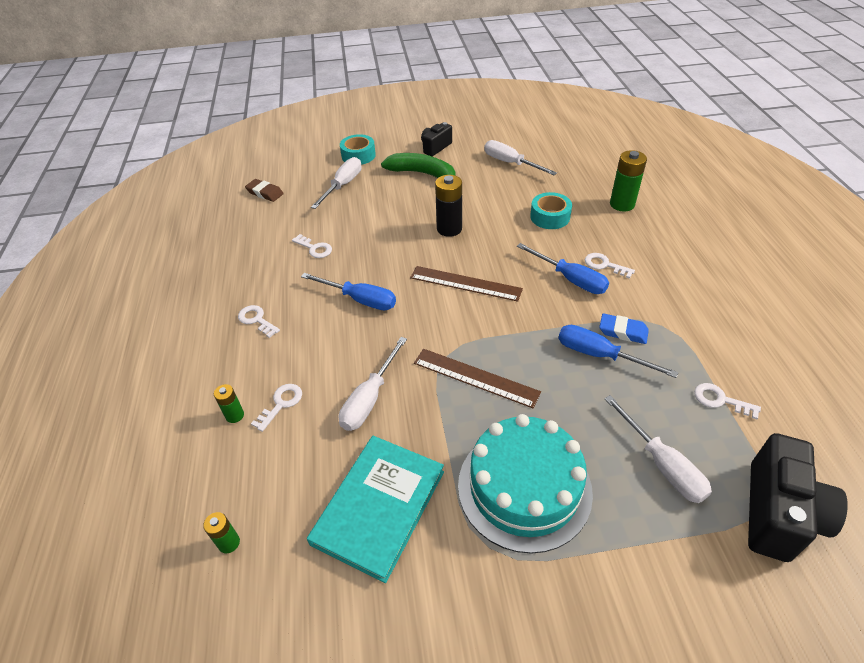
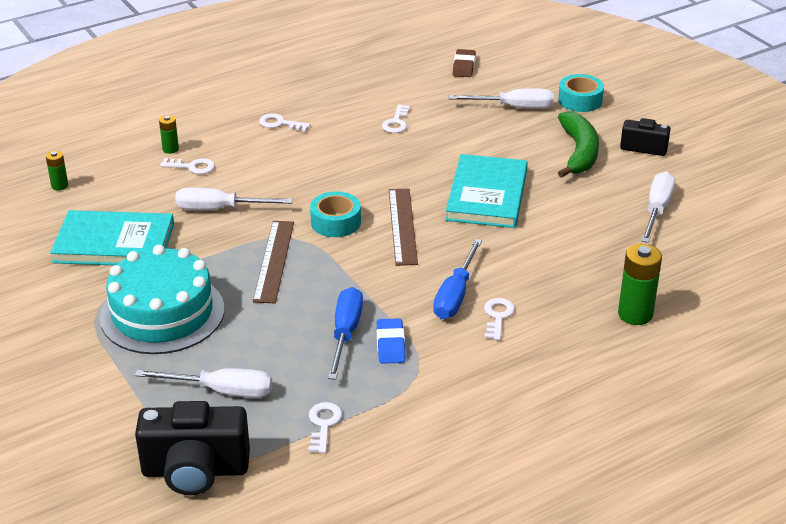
camera: 65 degrees right, 10 degrees down
(256, 320) = (280, 123): white key -> white key turned 90 degrees counterclockwise
(360, 299) = (339, 169): blue screwdriver -> none
(449, 229) = (487, 195): black battery -> turquoise book
(550, 217) = (563, 261): turquoise tape -> turquoise tape (335, 222)
(662, 464) = (221, 391): white screwdriver -> white screwdriver turned 120 degrees counterclockwise

